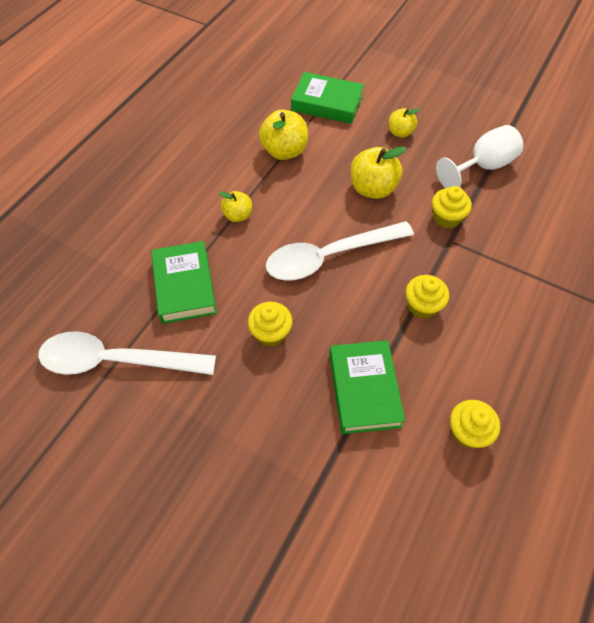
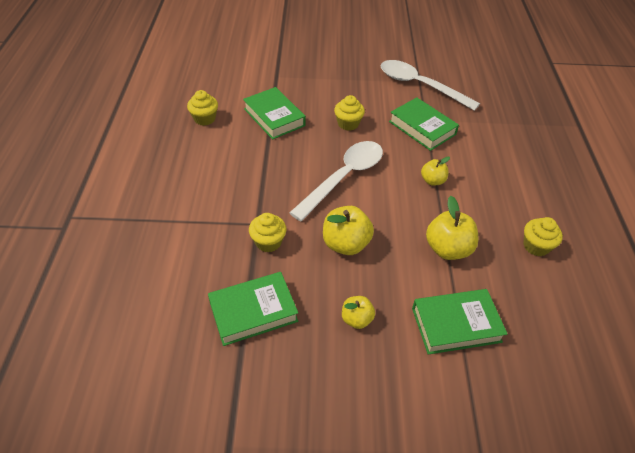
camera: 150 degrees right, 10 degrees down
(117, 360) = (420, 86): white spoon -> white spoon turned 120 degrees counterclockwise
(422, 306) = (259, 170): yellow cupcake -> yellow cupcake (536, 246)
(482, 166) = (253, 312): white goblet -> green book

